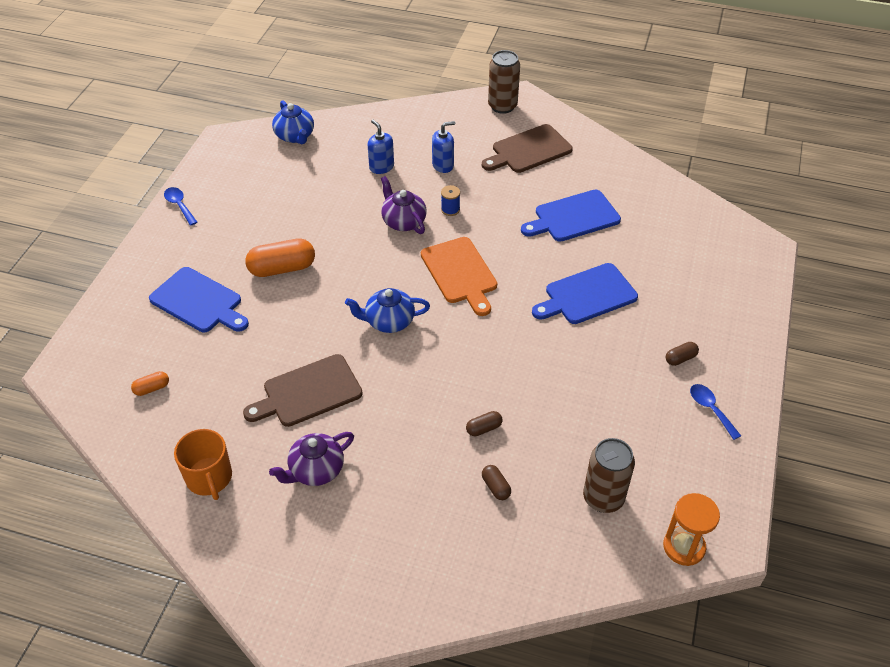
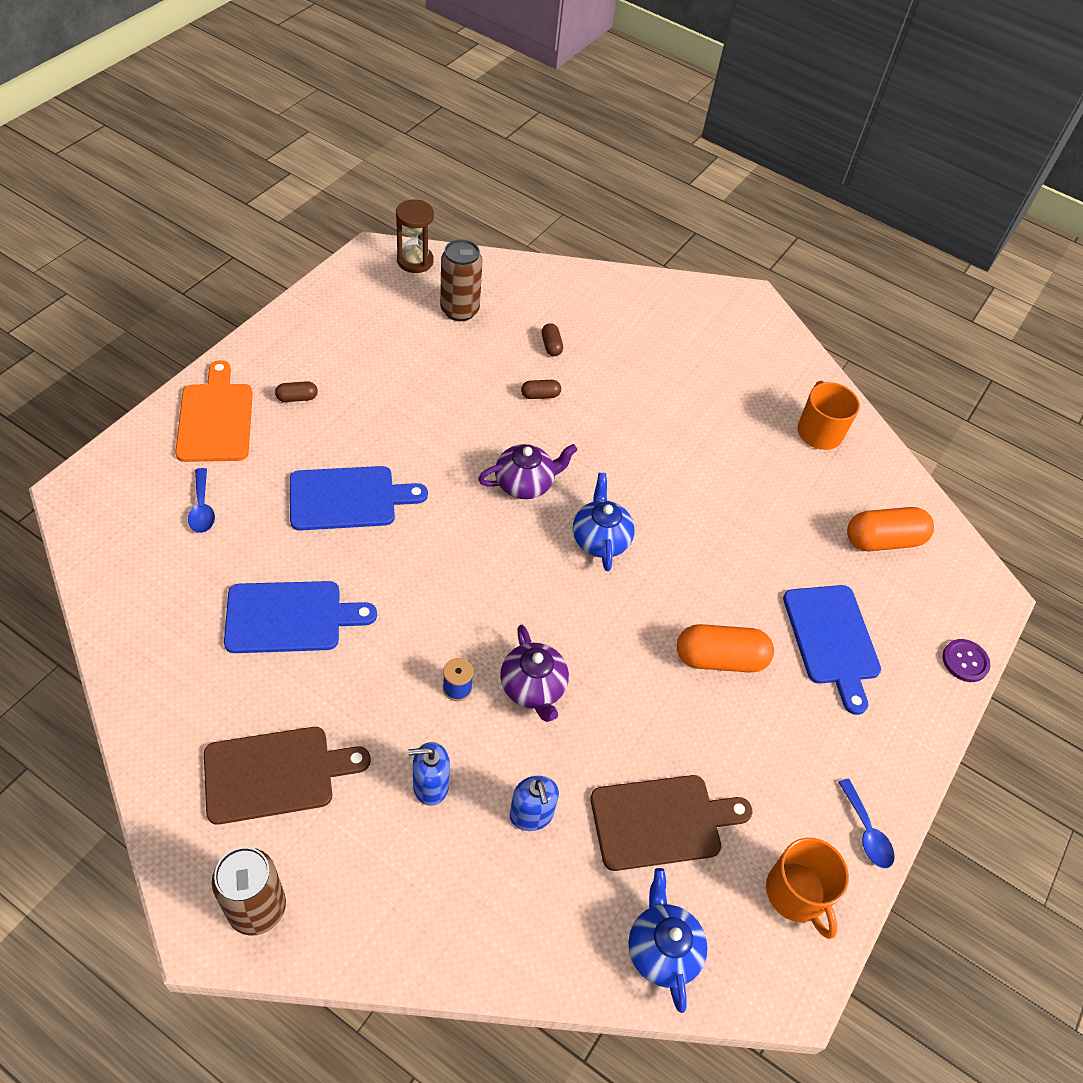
camera: 170 degrees left, 5 degrees up
(95, 315) = (965, 661): none -> purple button
(152, 388) = (883, 540): orange capsule -> orange capsule, size x2.04
(199, 302) = (832, 640): blue cutting board -> blue cutting board turned 150 degrees counterclockwise
(223, 171) = (796, 893): none -> orange mug
(308, 392) = (711, 484): brown cutting board -> brown cutting board (662, 821)
(316, 470) = (715, 408): purple teapot -> purple teapot (525, 483)
(389, 321) = (600, 539): blue teapot -> blue teapot turned 105 degrees counterclockwise
(460, 273) = (488, 577): orange cutting board -> orange cutting board (215, 418)
(684, 547) = (415, 261): orange hourglass -> brown hourglass
(710, 409) = (307, 345): blue spoon -> blue spoon (202, 508)

